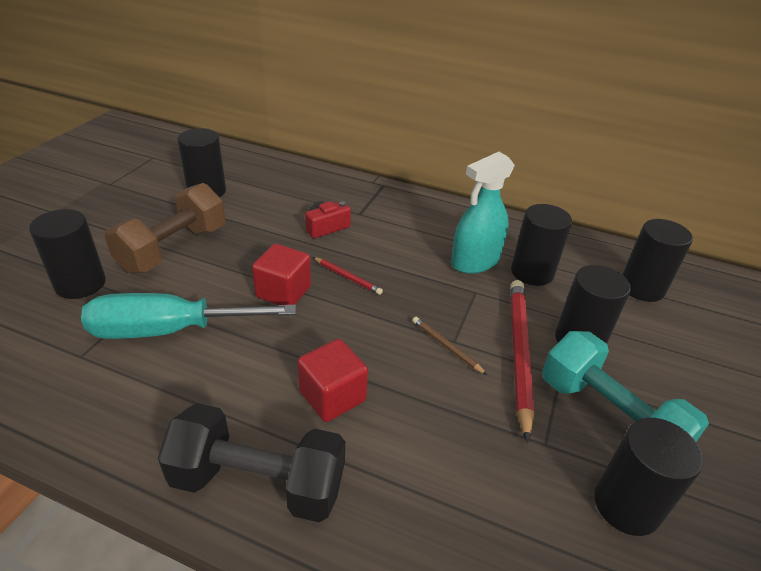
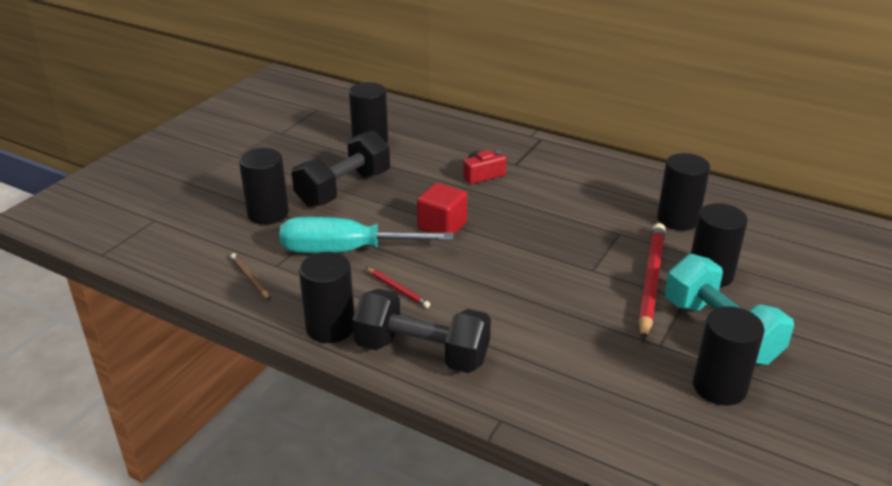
camera: 10 degrees right, 5 degrees down
(173, 249) = (344, 189): brown dumbbell -> black dumbbell
(332, 396) = (482, 303): red cube -> none
(347, 277) = (500, 217): red pencil -> red pencil (397, 289)
(446, 346) = (585, 273): brown pencil -> brown pencil (250, 278)
(475, 261) = (623, 208): turquoise spray bottle -> none
(641, 288) = (785, 236): black cylinder -> black cylinder (330, 327)

